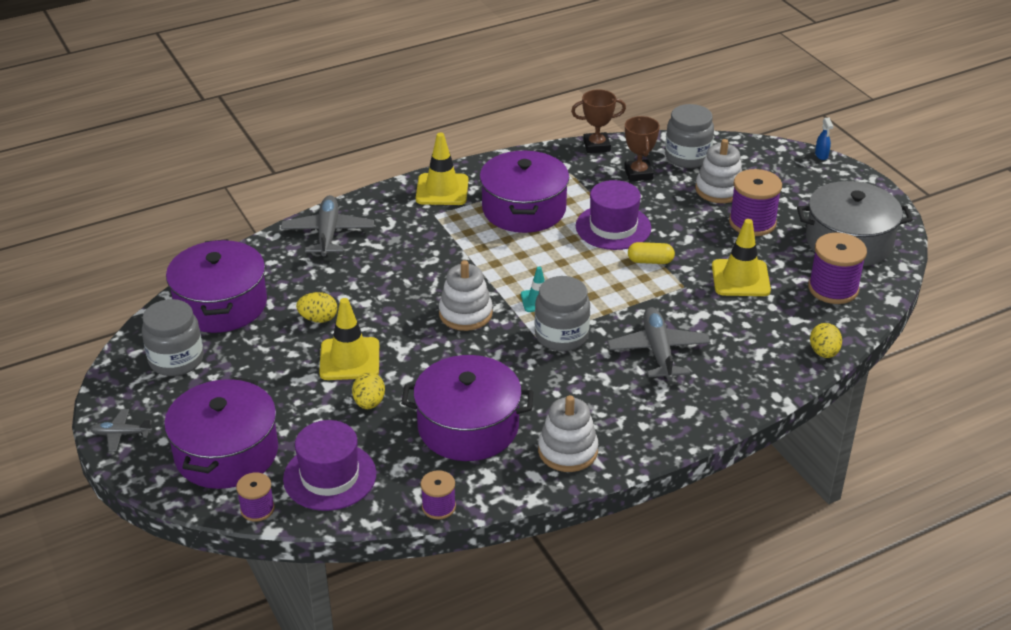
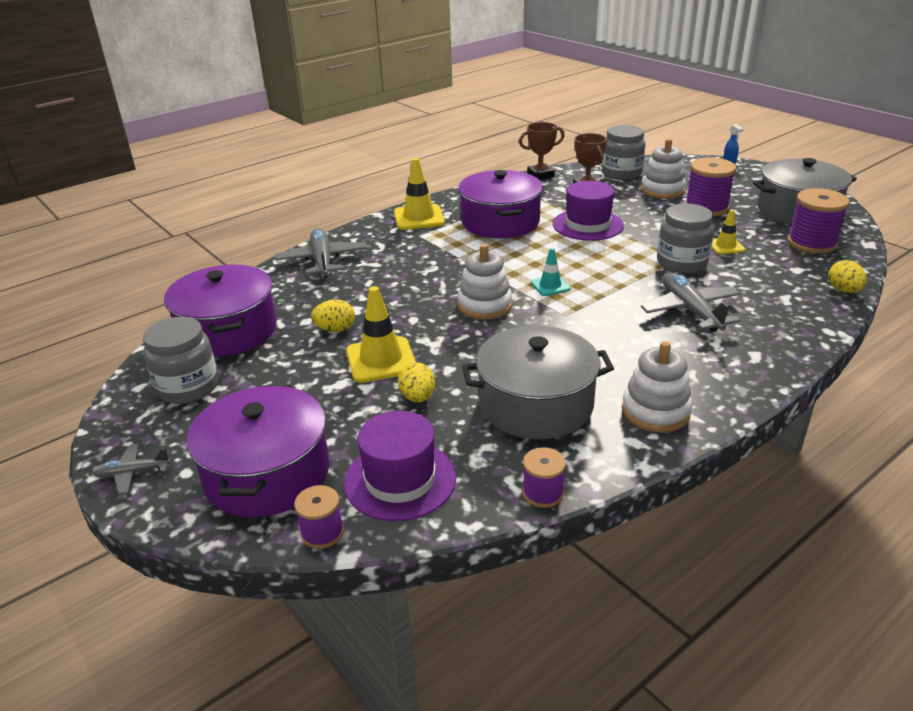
camera: 10 degrees left, 5 degrees down
(468, 426) = (536, 404): purple pot -> grey pot
(561, 336) = (589, 310): grey jar -> grey jar (681, 263)
(650, 261) = (636, 244): yellow capsule -> none
(740, 278) = (725, 246): yellow traffic cone -> yellow traffic cone, size x0.58

